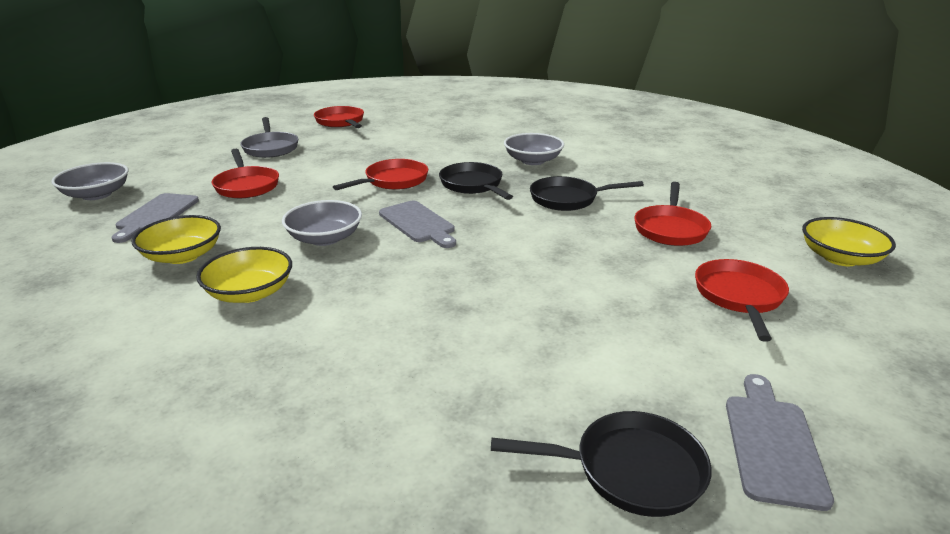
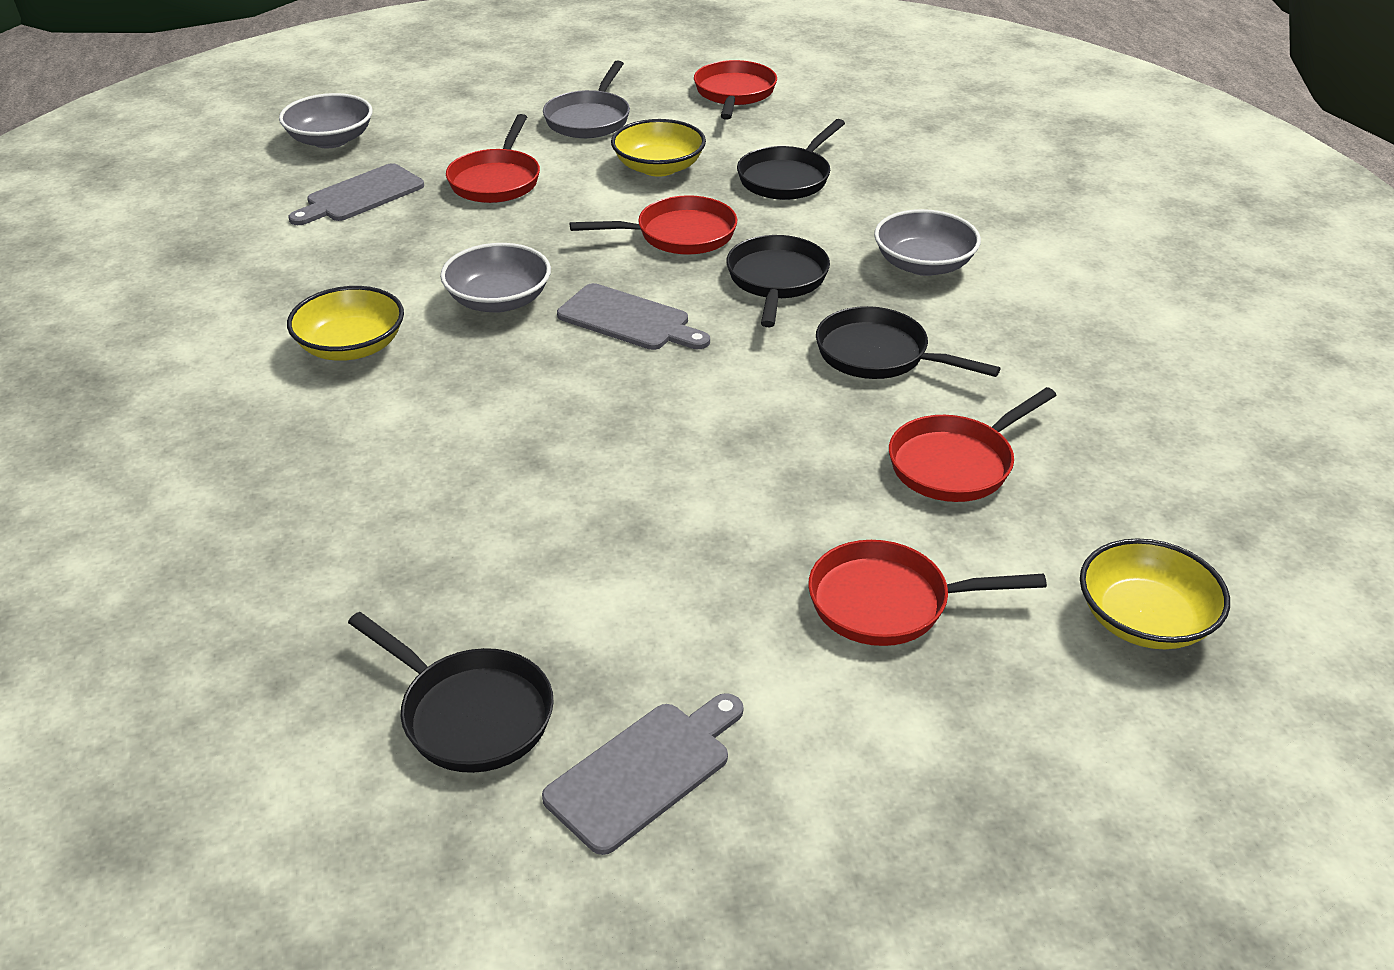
camera: 35 degrees right, 10 degrees up
(183, 256) = (335, 268): yellow bowl -> yellow bowl (658, 167)
(417, 146) = (787, 178): none -> black pan
(418, 223) = (629, 320): grey cutting board -> grey cutting board turned 60 degrees counterclockwise
(739, 297) = (888, 603): red pan -> red pan turned 135 degrees counterclockwise

